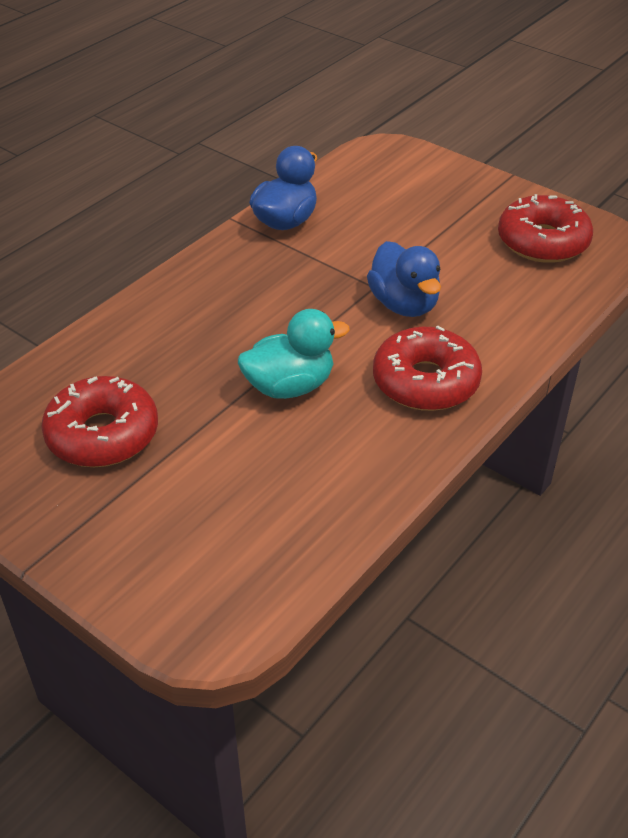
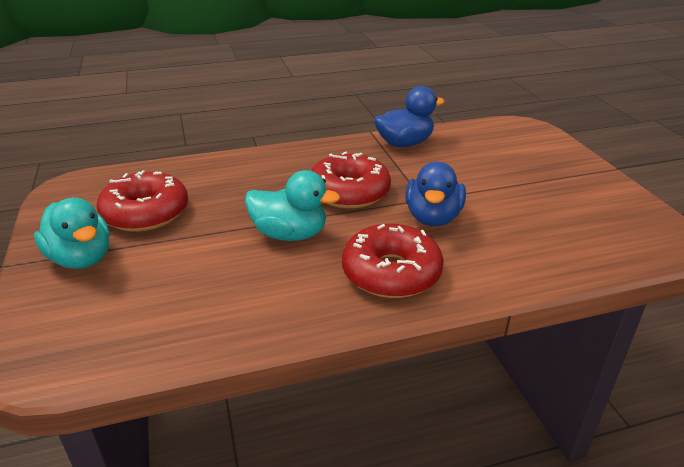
camera: 35 degrees right, 10 degrees down
(104, 518) = (81, 258): none -> turquoise duck
(542, 241) = (599, 218): red donut -> red donut (349, 192)

